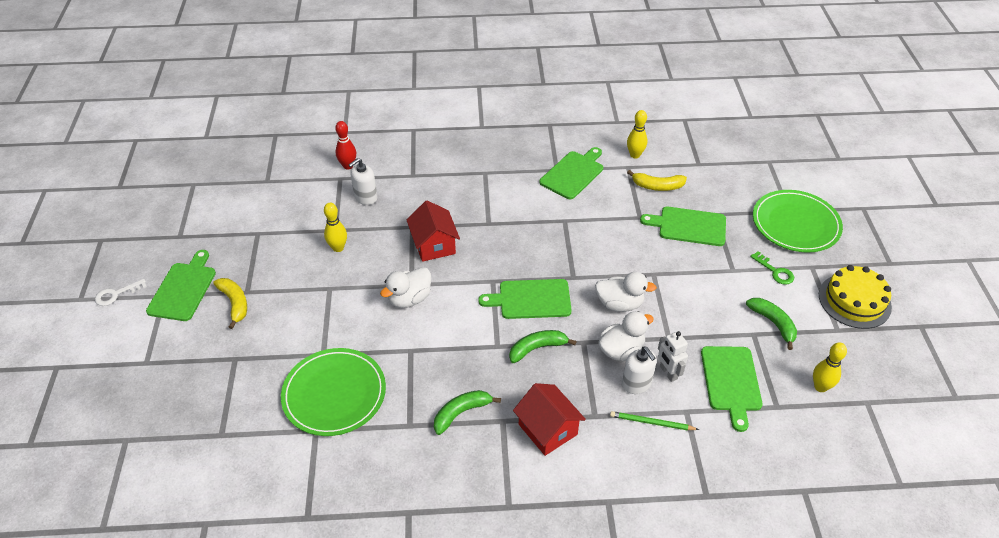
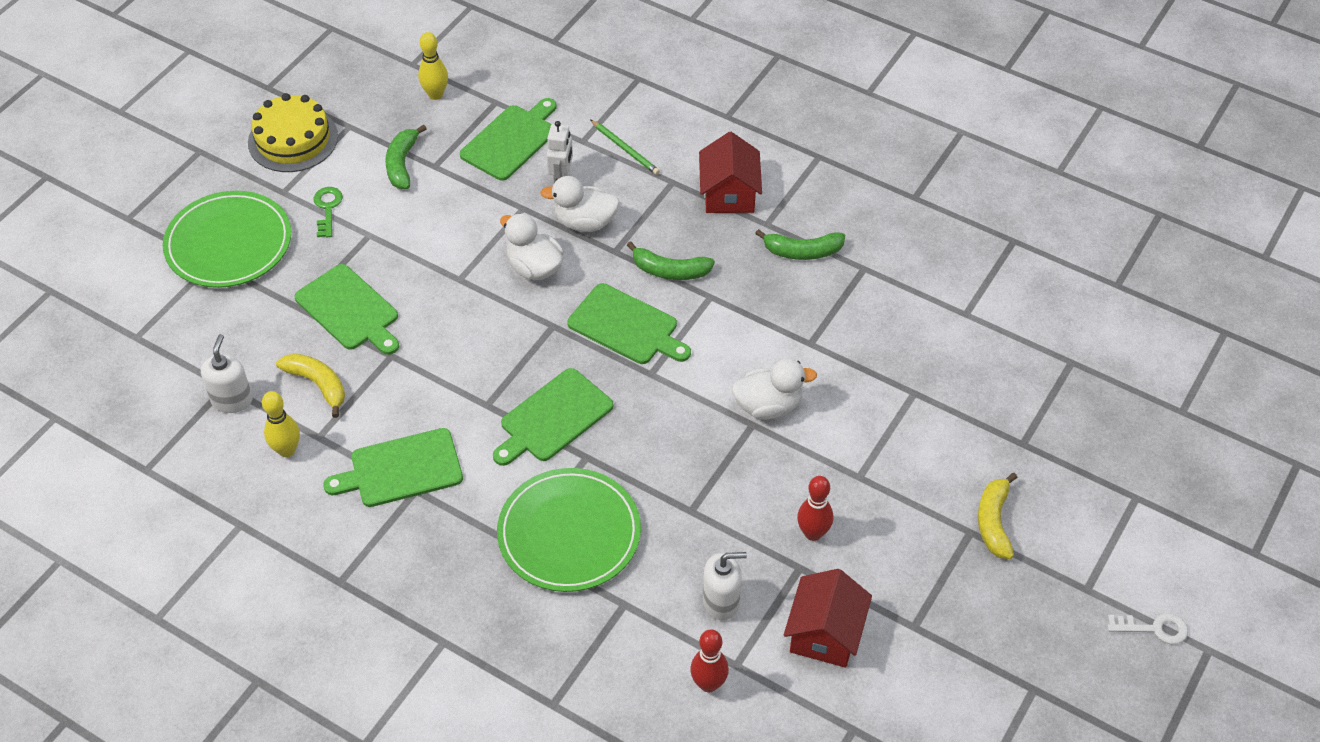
camera: 145 degrees left, 5 degrees up
(183, 289) = (1056, 585): green cutting board -> green cutting board (553, 418)
(334, 394) = (925, 340): green plate -> green plate (569, 533)
(338, 248) = (813, 533): yellow bowling pin -> red bowling pin
(434, 245) = (683, 464): red house -> red house (825, 634)
(636, 383) = (603, 186): white soap dispenser -> white soap dispenser (232, 400)

